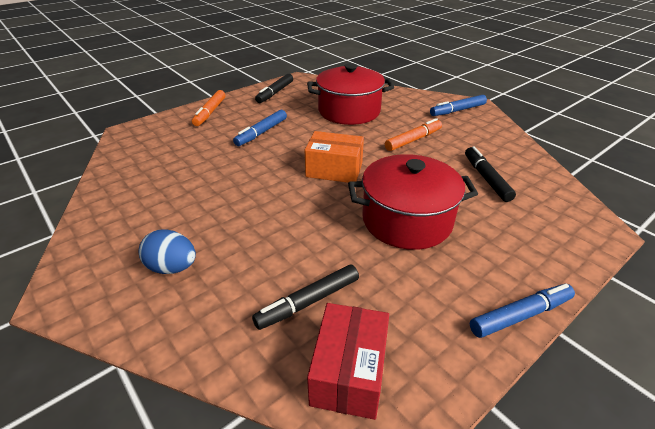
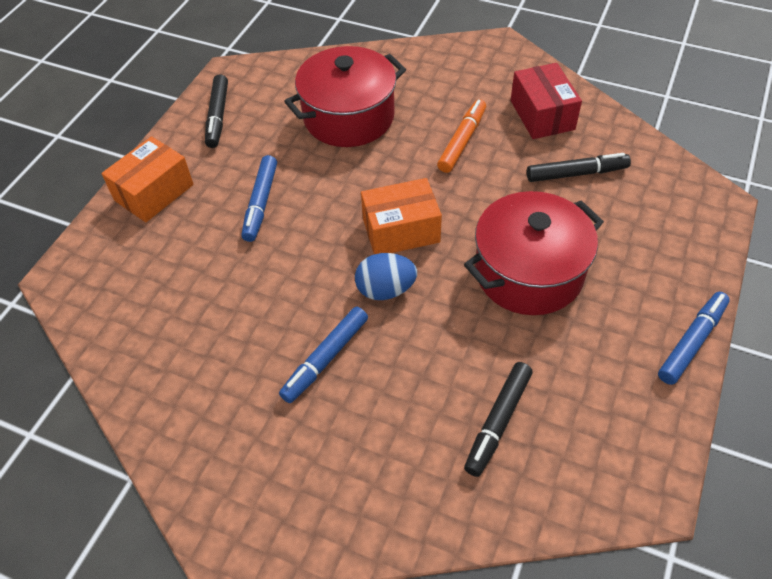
camera: 25 degrees left, 15 degrees up
(172, 267) = (325, 452): blue egg -> blue egg (385, 290)
(210, 112) = (154, 192): orange marker -> orange box
(349, 372) = (583, 475): red box -> red box (542, 115)
(457, 110) = (484, 65): blue marker -> blue marker (325, 359)
(486, 178) = (576, 173): black marker -> black marker turned 120 degrees clockwise

